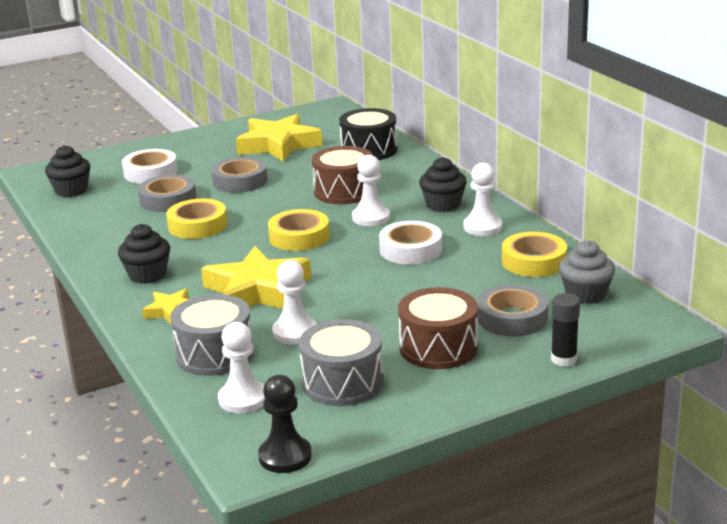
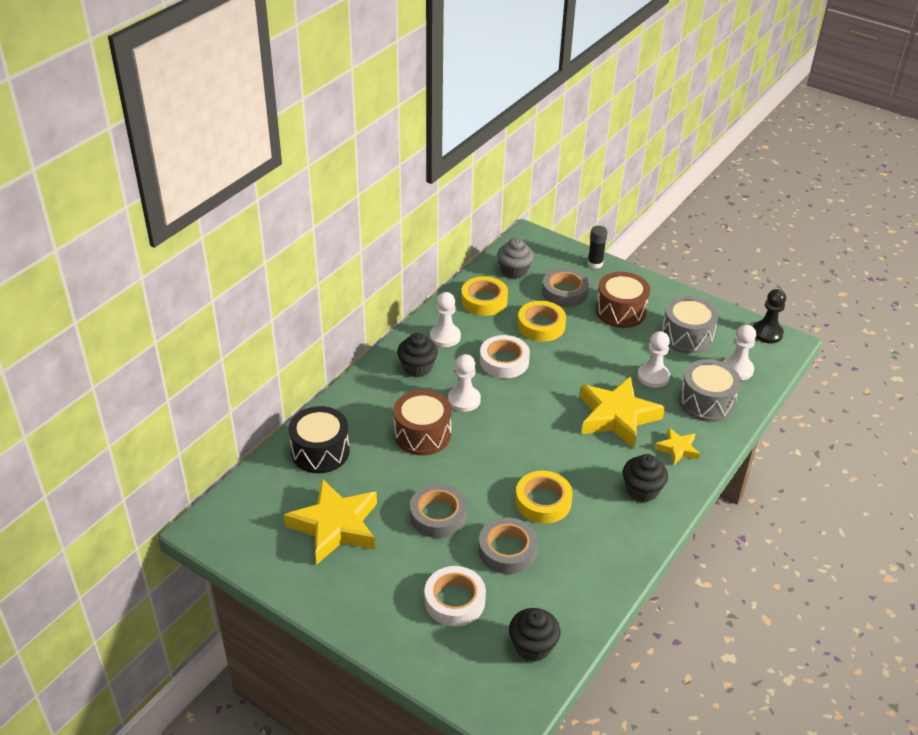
camera: 120 degrees left, 15 degrees up
(299, 237) = (522, 428): yellow tape -> yellow tape (541, 325)

